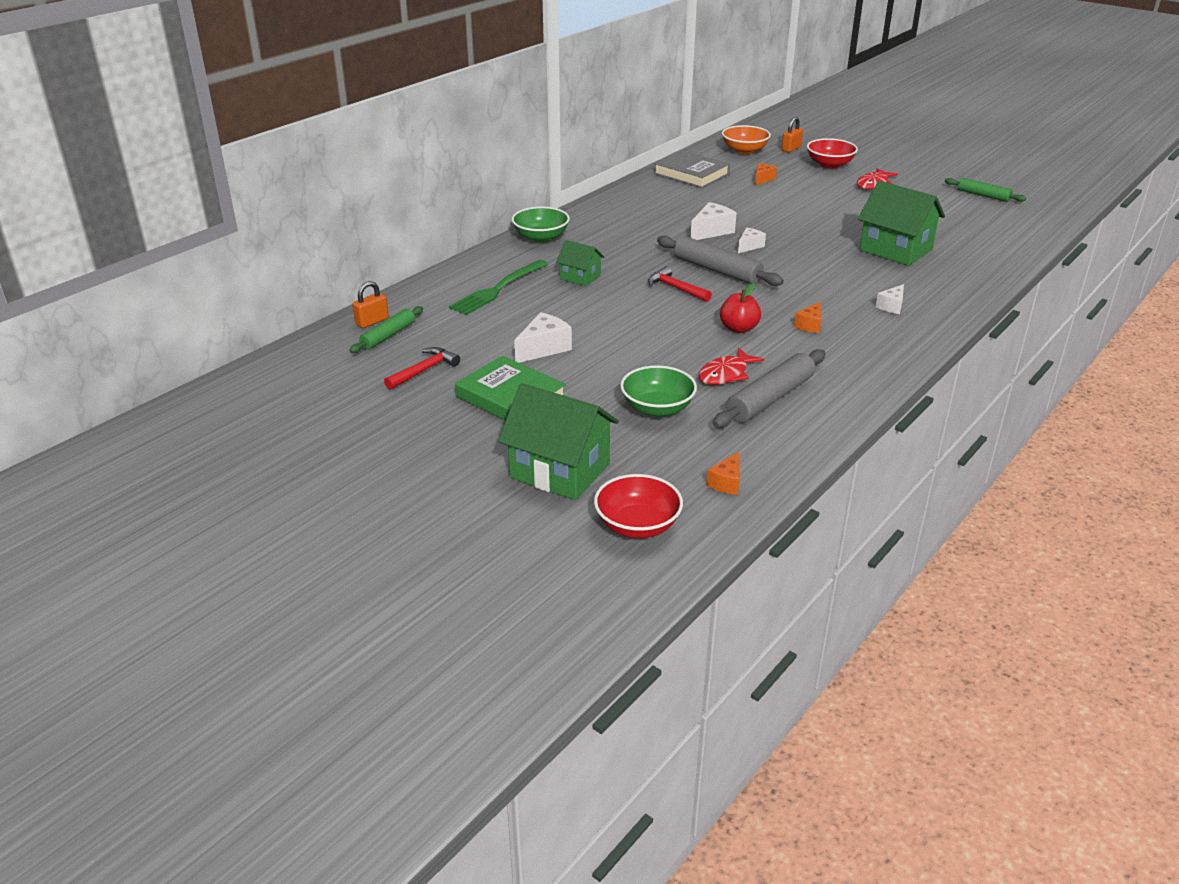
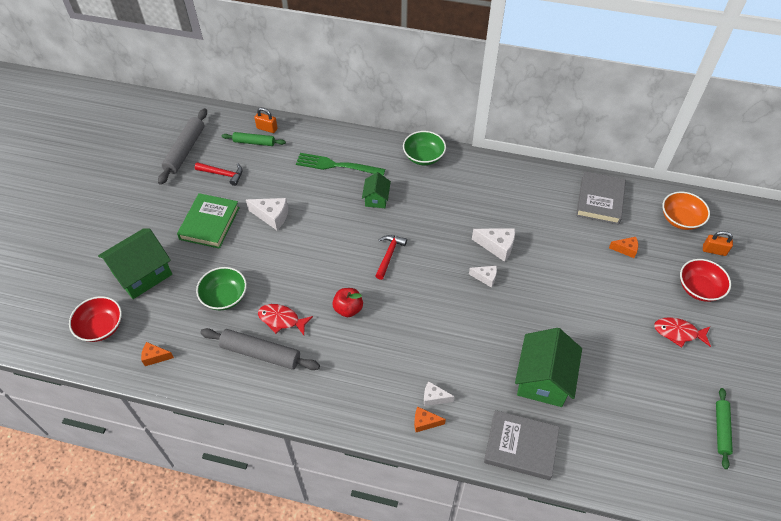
camera: 65 degrees right, 20 degrees up
(560, 471) = (142, 274): green house -> green house turned 45 degrees clockwise
(717, 270) = (432, 270): grey rolling pin -> grey rolling pin (185, 150)
(810, 325) = (374, 350): orange cheese -> orange cheese (425, 422)
(970, 278) = (520, 447): none -> grey book

